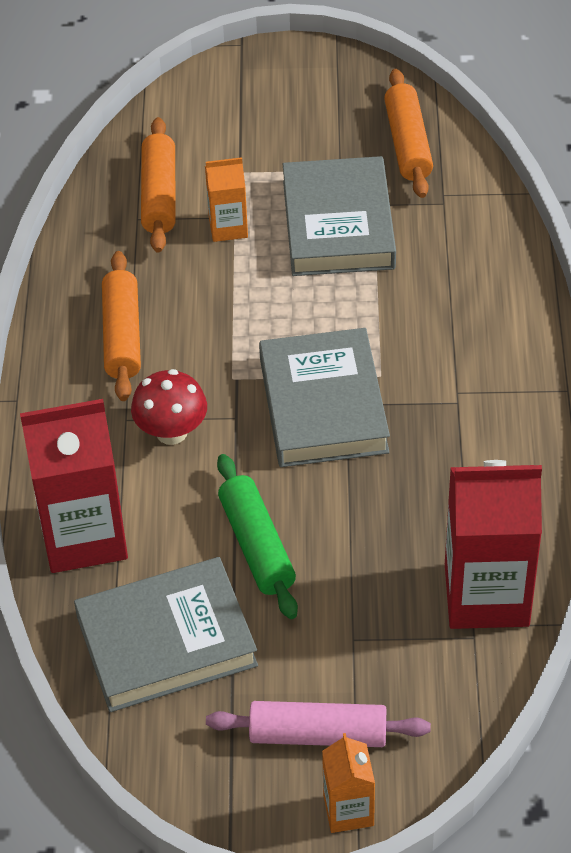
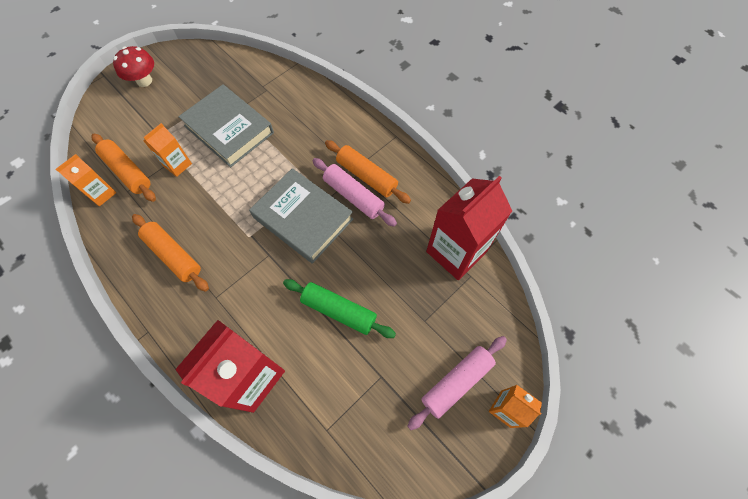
camera: 45 degrees left, 15 degrees up
(105, 201) = (101, 193): none -> orange carton
(166, 641) = (344, 398): grey book -> none
(171, 432) = (244, 286): red mushroom -> red mushroom (144, 81)
(408, 143) = (225, 73): orange rolling pin -> orange rolling pin (366, 176)
(420, 425) = (353, 196): none -> pink rolling pin

